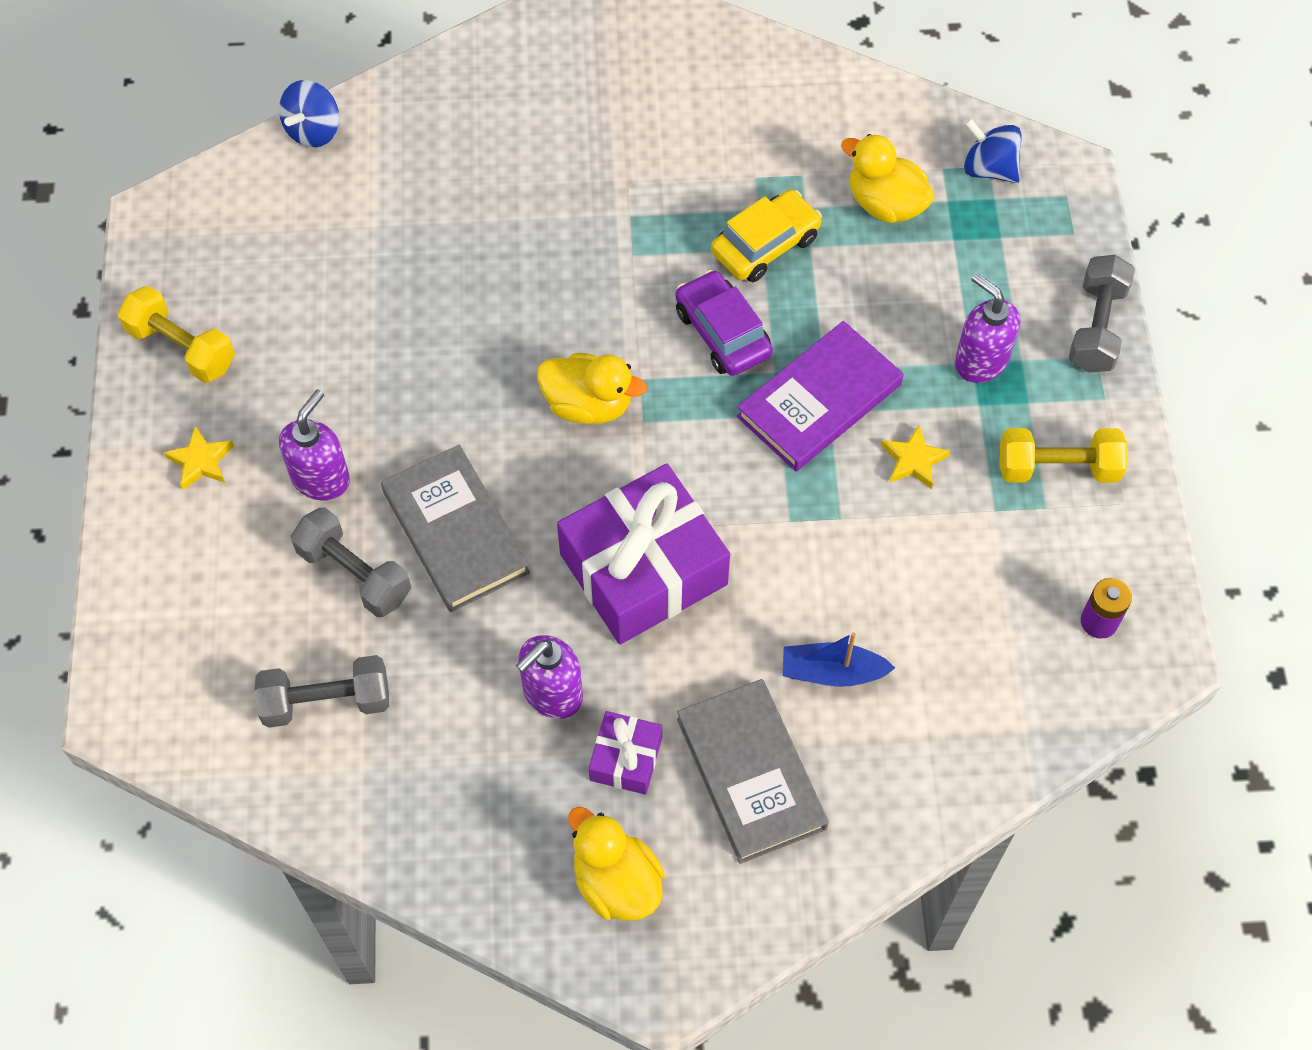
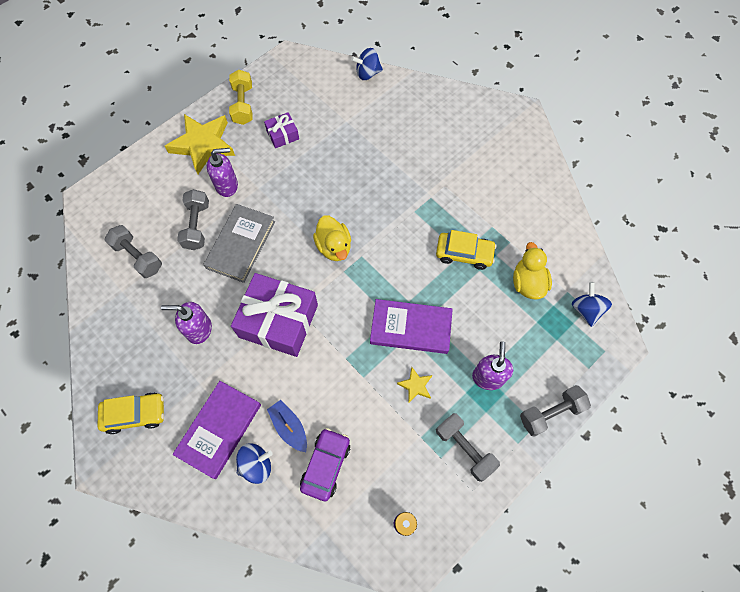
camera: 50 degrees right, 5 degrees up
(201, 461) = (203, 145): yellow star -> yellow star, size x2.19
(616, 882) = (135, 414): yellow duck -> yellow car
(626, 758) = (191, 377): purple gift -> purple gift (282, 135)
(723, 332) = (409, 269): purple car -> purple car (326, 465)
(751, 773) = (219, 429): grey book -> purple book
(852, 757) = (256, 465): none -> blue spinning top
(1057, 468) = (464, 449): yellow dumbbell -> grey dumbbell

